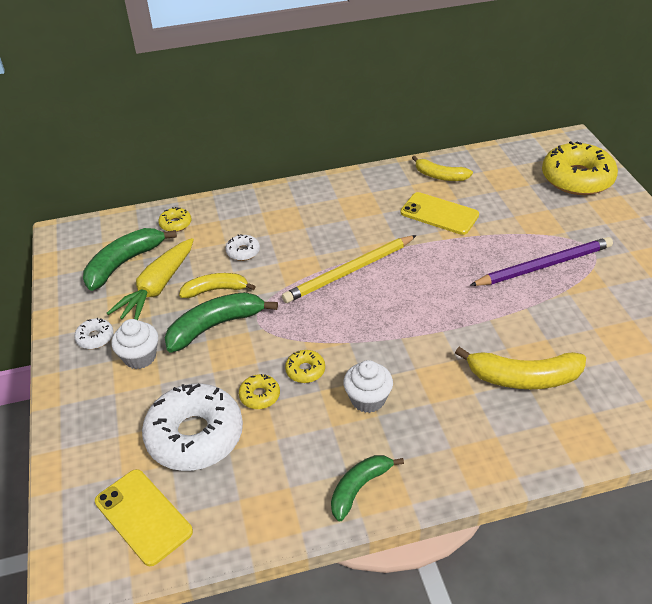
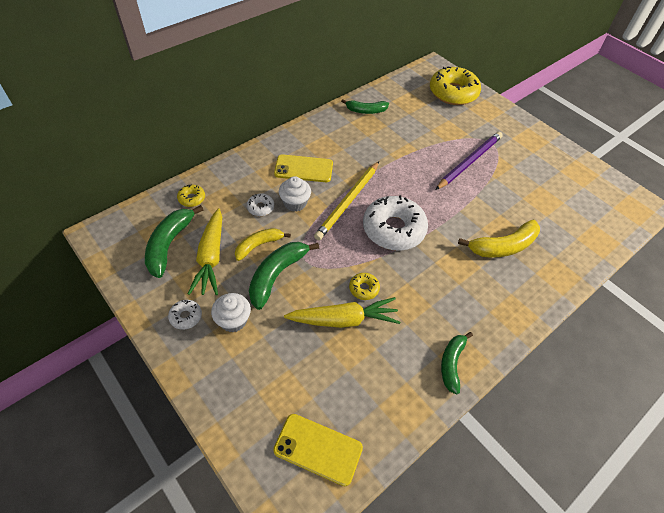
camera: 30 degrees left, 10 degrees up
(195, 435) = (316, 369): white donut -> white donut (393, 229)
(259, 396) = (344, 320): yellow donut -> yellow carrot
(368, 399) = (418, 296): white cupcake -> white cupcake (295, 203)
(439, 214) = (382, 140): yellow phone -> yellow phone (303, 169)
(440, 176) = (366, 111): yellow banana -> green banana

